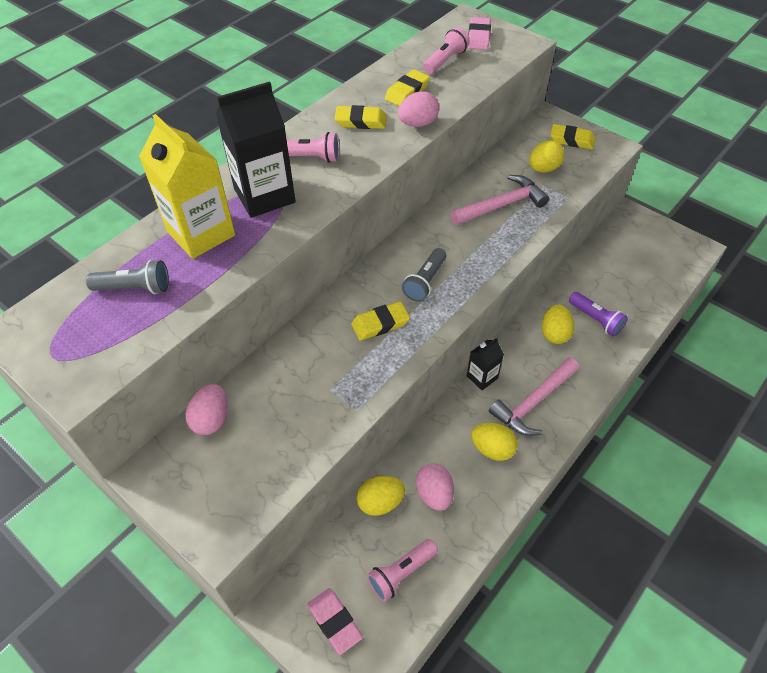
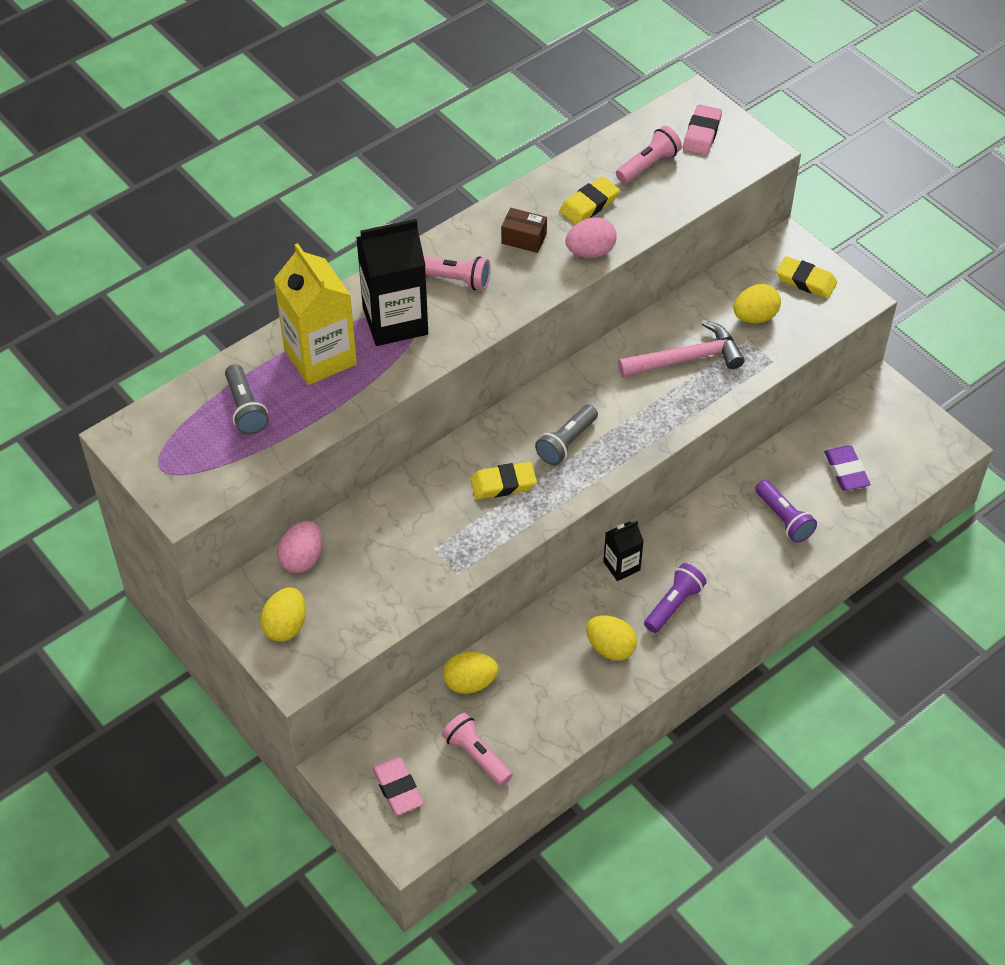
camera: 10 degrees right, 0 degrees up
(135, 288) = (245, 409): grey flashlight -> grey flashlight turned 60 degrees clockwise
(361, 121) = (524, 239): yellow eraser -> brown box
(401, 573) = (476, 755): pink flashlight -> pink flashlight turned 75 degrees clockwise
(434, 494) = (532, 684): pink egg -> none
(533, 402) = (674, 605): pink hammer -> purple flashlight
(554, 333) = (726, 528): yellow egg -> yellow egg (285, 626)
(629, 277) = (846, 471): none -> purple eraser

